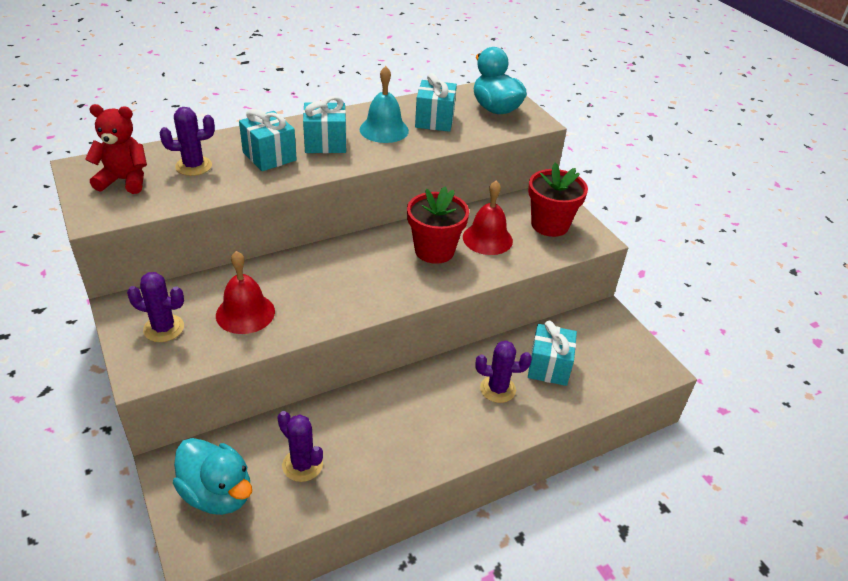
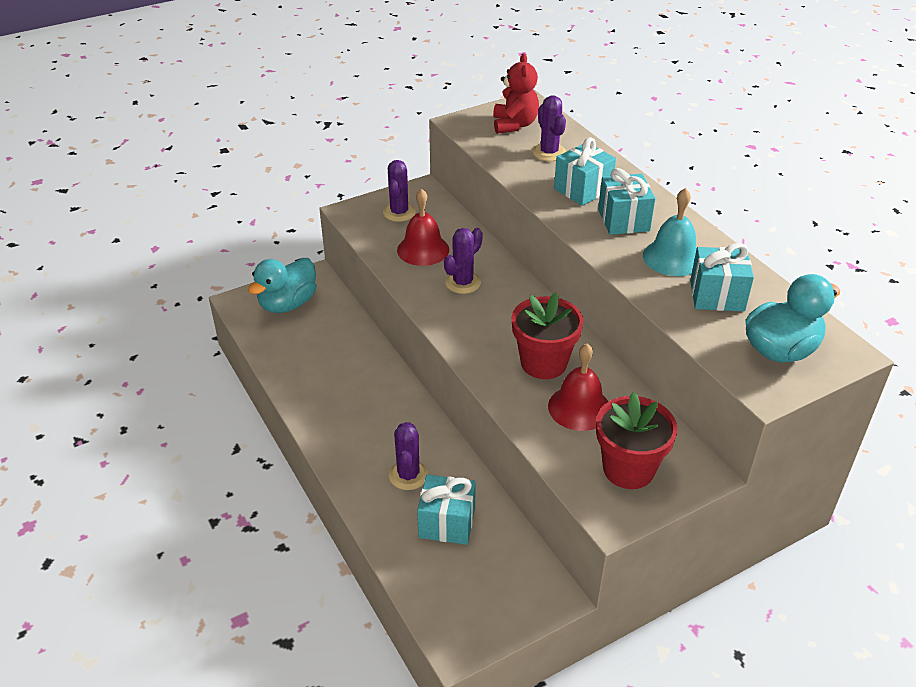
camera: 90 degrees right, 0 degrees up
(302, 465) = (313, 345): purple cactus -> purple cactus (463, 283)

